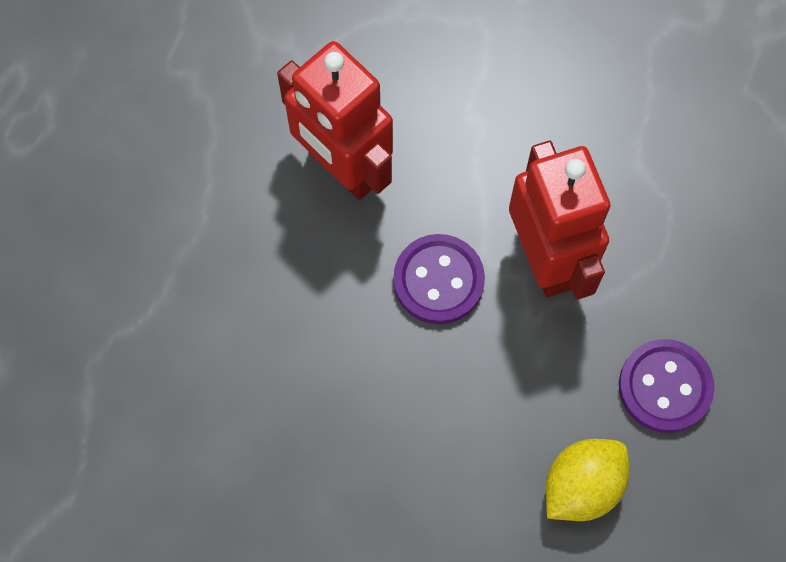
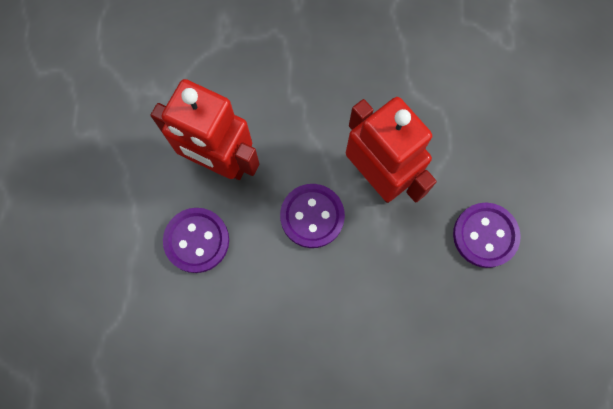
camera: 20 degrees left, 5 degrees up
(275, 259) = (197, 240): none -> purple button
(582, 486) = (456, 322): yellow lemon -> none

